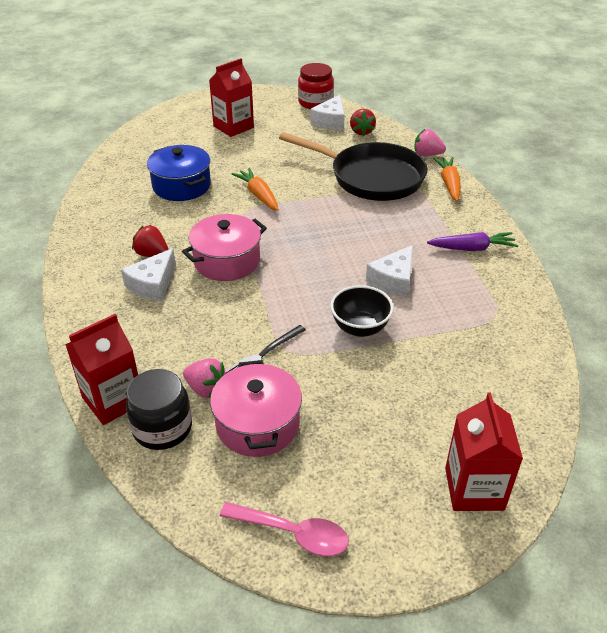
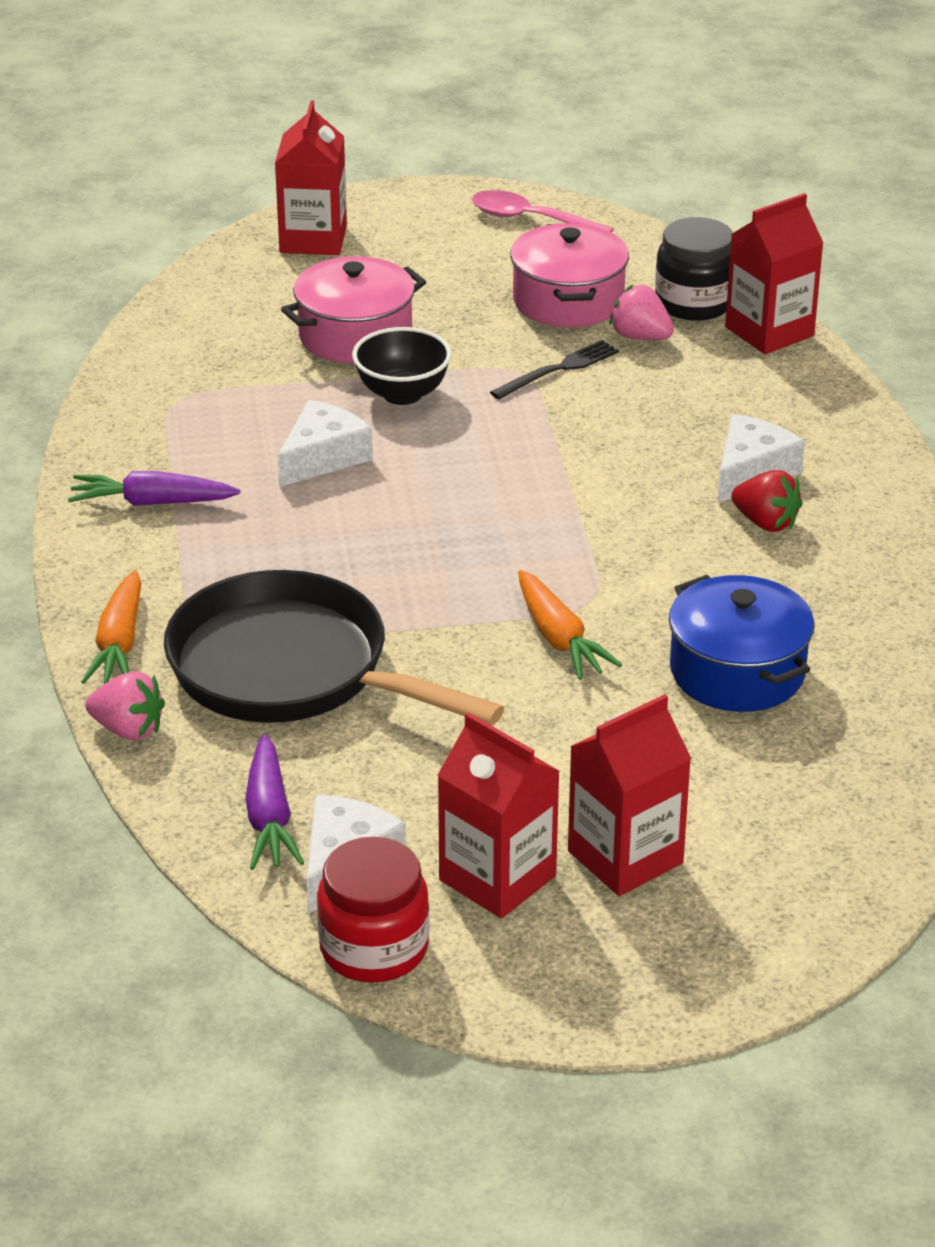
camera: 175 degrees left, 5 degrees down
(227, 261) = (621, 504): pink pot -> pink pot (355, 335)
(277, 120) = (497, 878): none -> red carton
(361, 131) = (269, 818): red strawberry -> purple carrot

